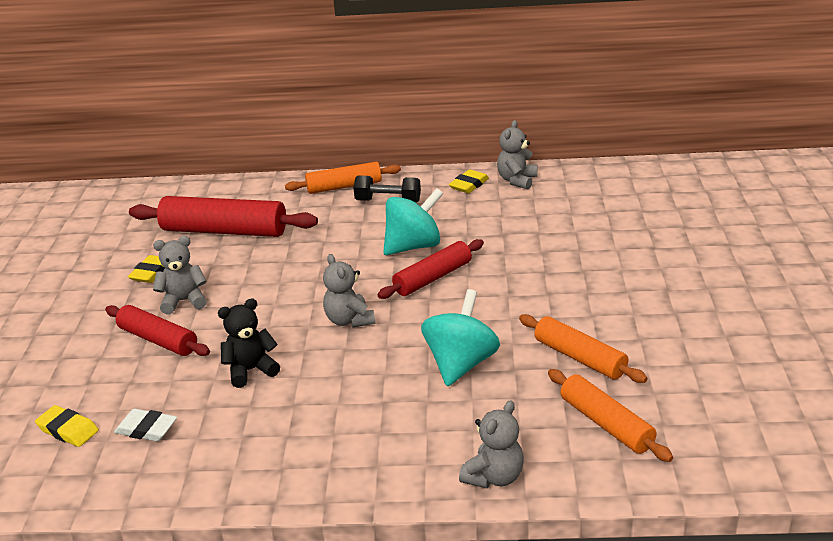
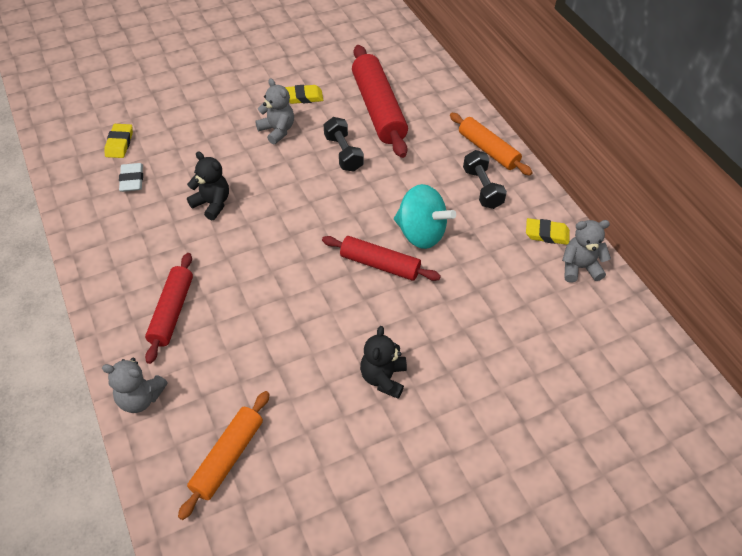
camera: 60 degrees right, 20 degrees up
(158, 340) = (227, 139): red rolling pin -> red rolling pin (172, 312)
(264, 266) = (343, 153): none -> black dumbbell
(349, 320) = (296, 234): grey teddy bear -> none
(461, 364) = (269, 327): turquoise spinning top -> none
(568, 307) = (383, 378): none -> black teddy bear
(580, 358) = (311, 410): orange rolling pin -> none

